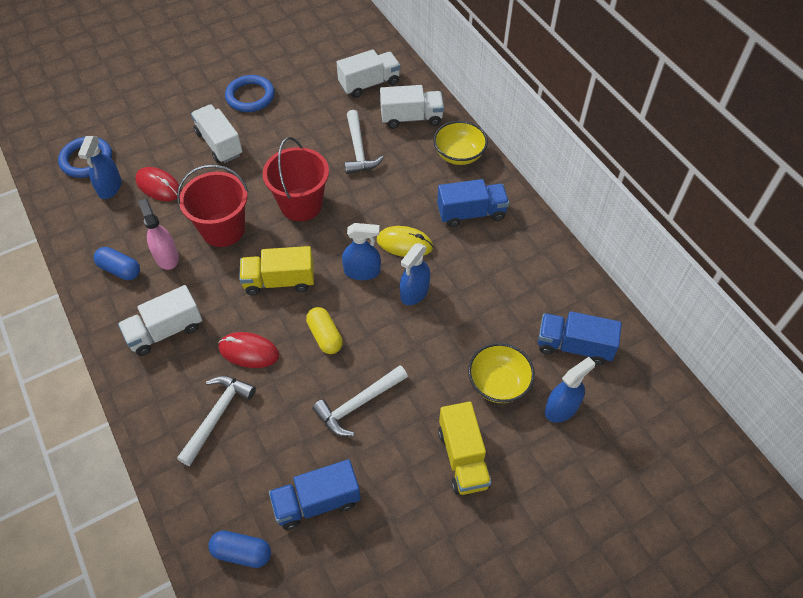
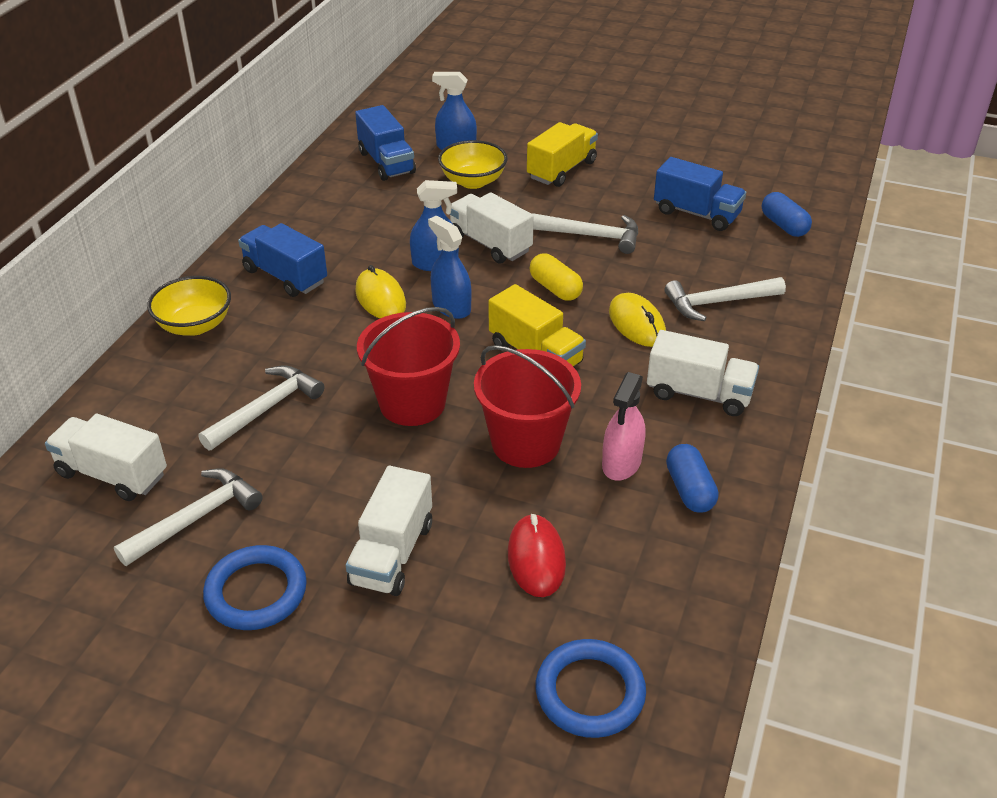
camera: 130 degrees left, 15 degrees down
(110, 187) = (600, 613): blue spray bottle -> none
(249, 351) = (636, 324): red mouse -> yellow mouse
(312, 97) = (196, 518): none -> white hammer
(325, 336) = (555, 288): yellow capsule -> yellow capsule turned 60 degrees counterclockwise
(411, 118) = (157, 395): white truck -> white truck (490, 244)

